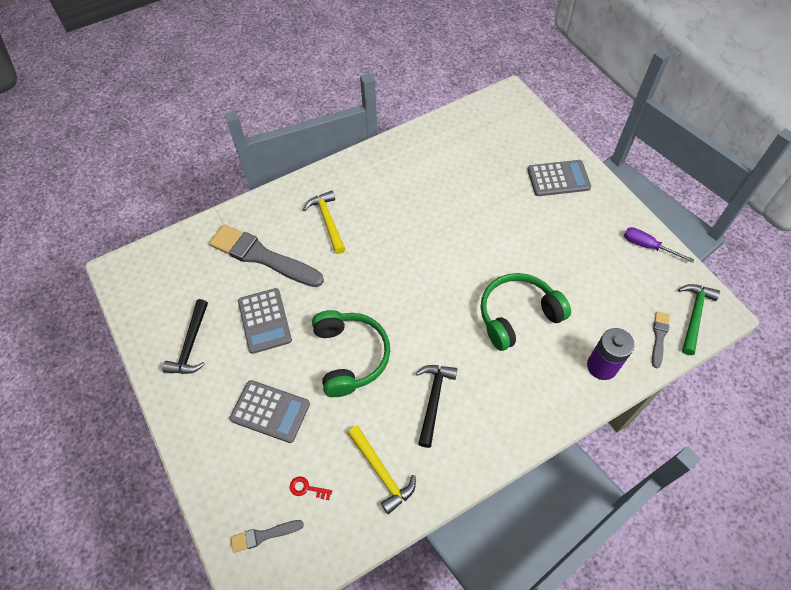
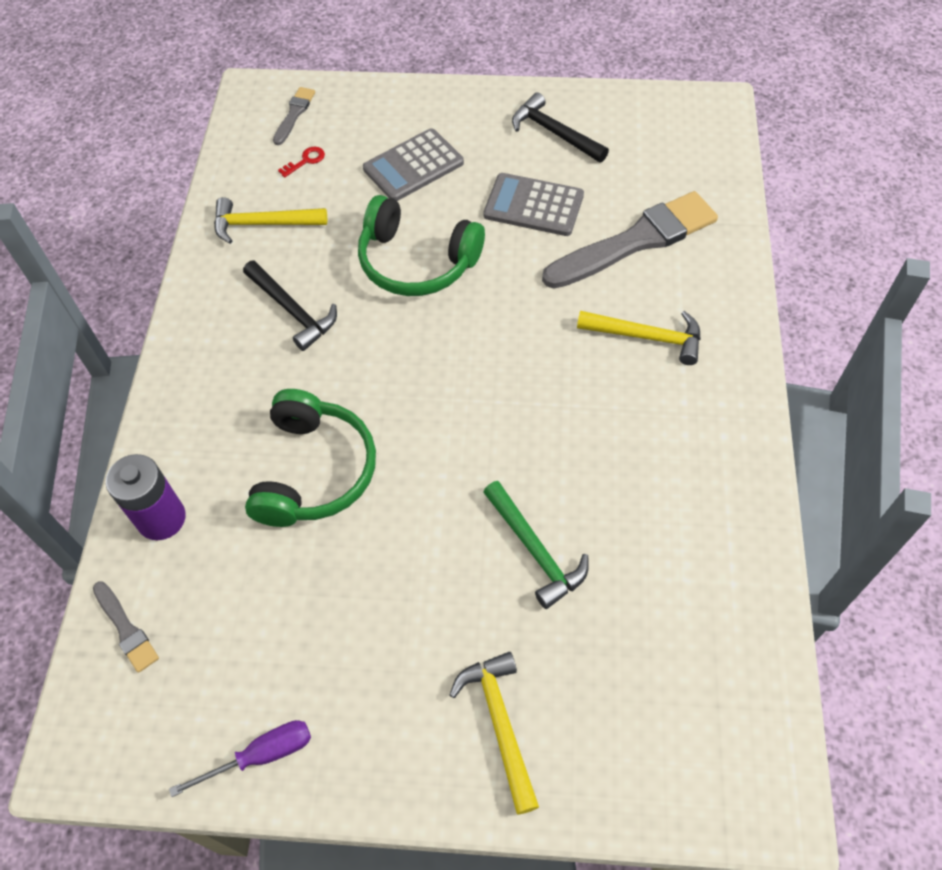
camera: 125 degrees right, 0 degrees up
(558, 178) = (500, 724): grey calculator -> yellow hammer
(694, 316) = (105, 712): green hammer -> green hammer (535, 550)

